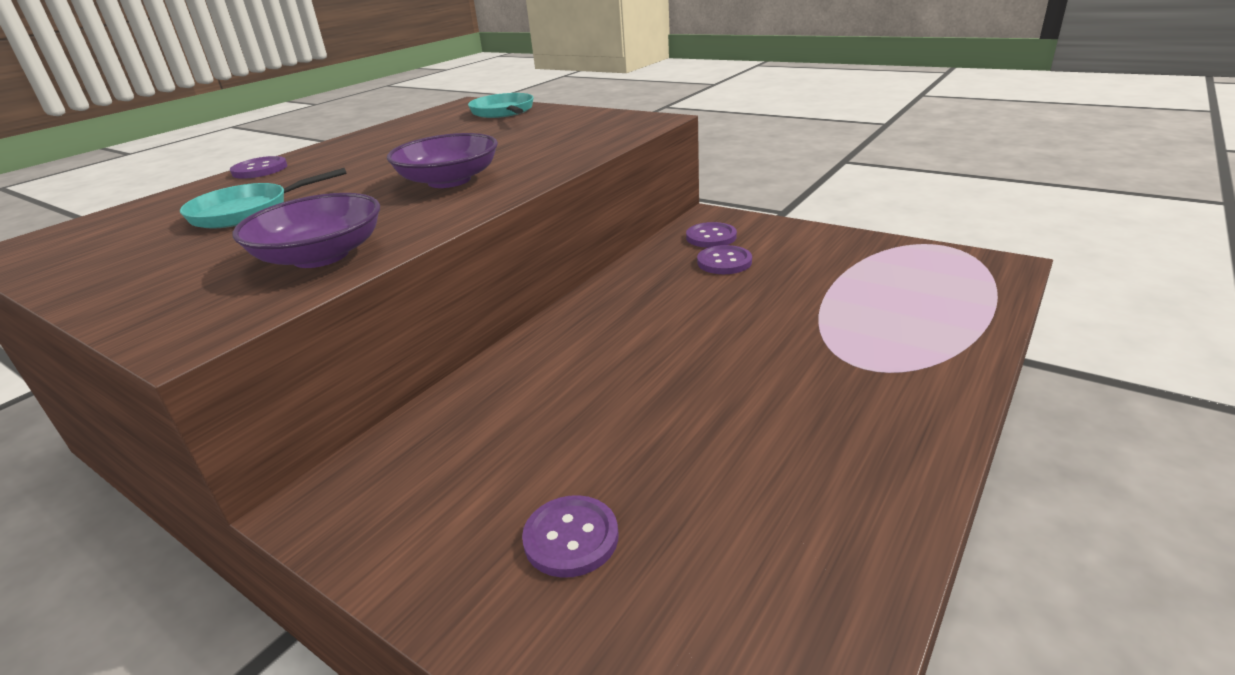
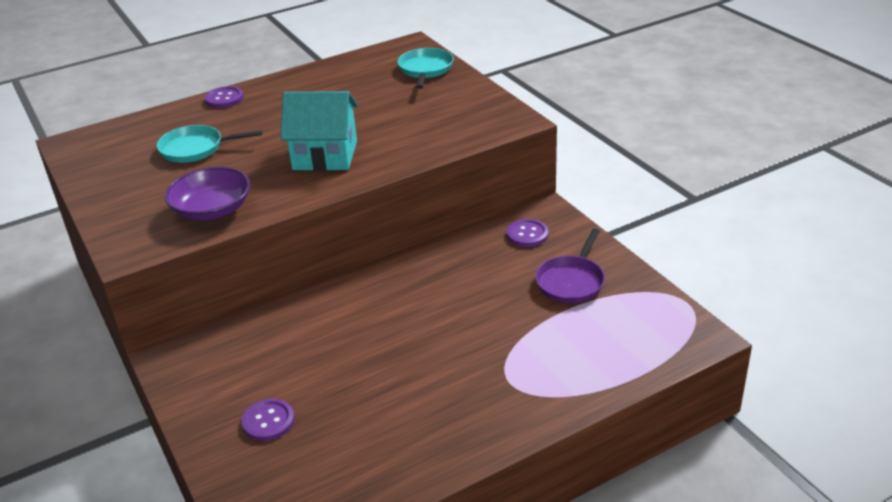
camera: 25 degrees right, 5 degrees up
(449, 180) = (325, 156): purple bowl -> turquoise house
(724, 262) = (512, 263): purple button -> none
(806, 259) = (571, 281): none -> purple pan

